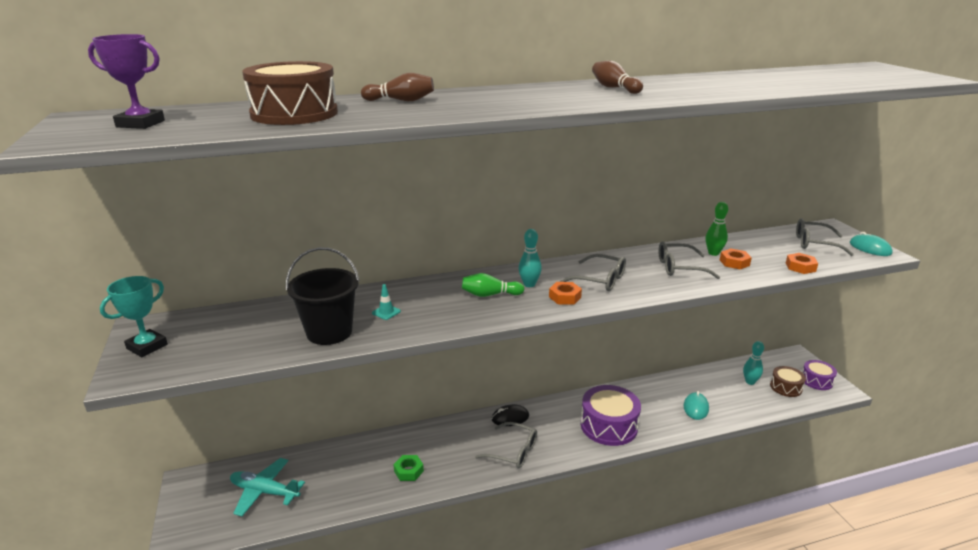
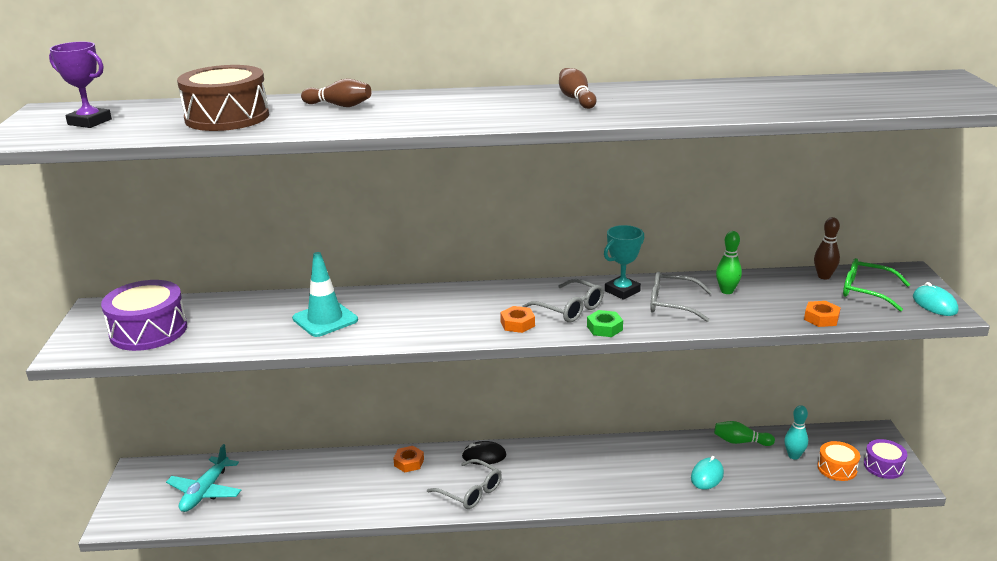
camera: 15 degrees right, 0 degrees up
(147, 346) = (94, 328): turquoise trophy -> turquoise trophy (622, 291)
(264, 492) = (205, 491): turquoise plane -> turquoise plane turned 105 degrees counterclockwise
(329, 332) = (260, 333): black bucket -> none
(386, 312) = (325, 319): turquoise traffic cone -> turquoise traffic cone, size x2.24
(408, 471) = (352, 494): green nut -> green nut (604, 328)
(490, 295) = (440, 312): green bowling pin -> green bowling pin (740, 442)
(529, 284) = (488, 306): turquoise bowling pin -> none
(609, 426) = (591, 480): purple drum -> purple drum (148, 331)
(734, 262) = (743, 305): orange nut -> orange nut (409, 462)
(775, 235) = (824, 276): none -> brown bowling pin
(786, 387) = (837, 468): brown drum -> orange drum
(815, 243) = (866, 291): grey glasses -> green glasses

